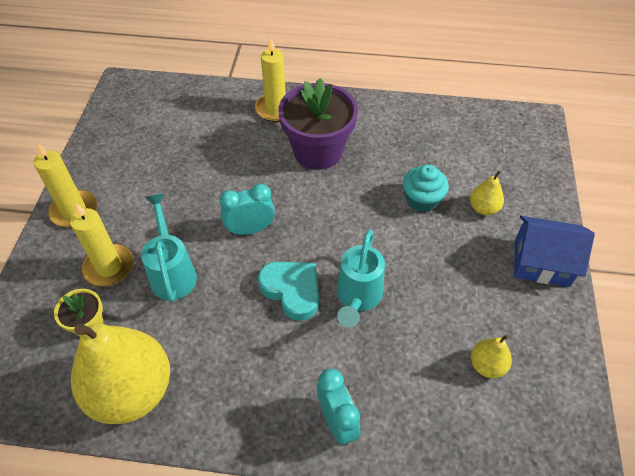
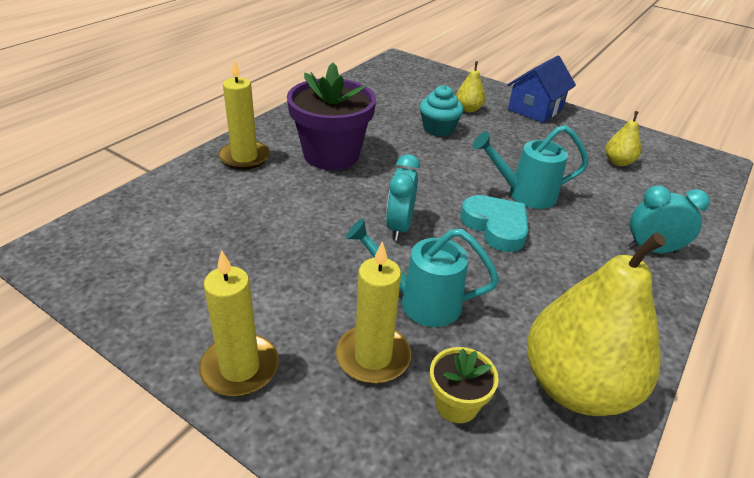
camera: 65 degrees left, 15 degrees down
(292, 290) = (496, 226): turquoise heart -> turquoise heart turned 75 degrees clockwise
(357, 297) = (524, 194): turquoise watering can -> turquoise watering can turned 135 degrees clockwise

